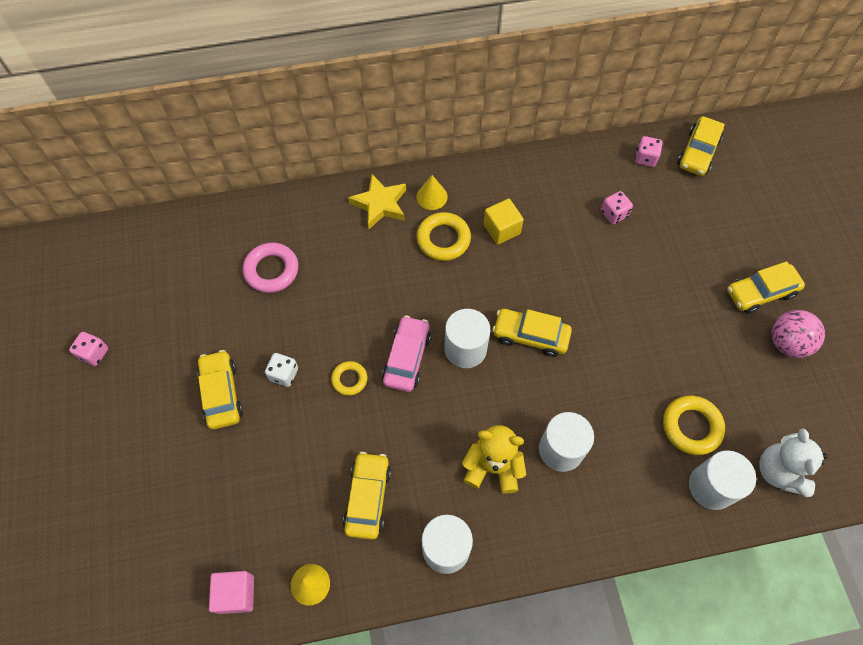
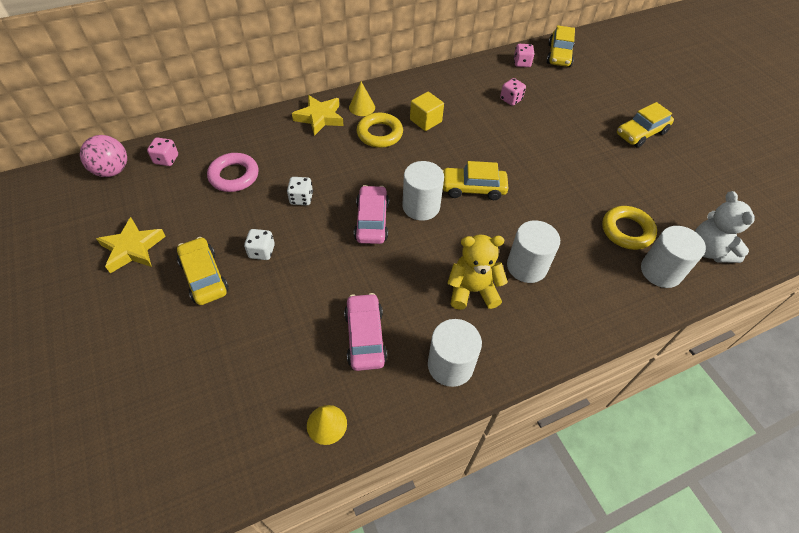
camera: 15 degrees left, 10 degrees down
(94, 353) = (70, 265): pink dice -> pink dice (166, 159)
(156, 345) = (133, 248): none -> yellow star
(236, 594) = (251, 450): pink cube -> none
(337, 314) = (301, 198): none -> white dice
(349, 379) = (324, 245): yellow ring -> none
(368, 498) = (365, 337): yellow car -> pink car
(787, 343) = (675, 162): pink ball -> pink ball (112, 171)

